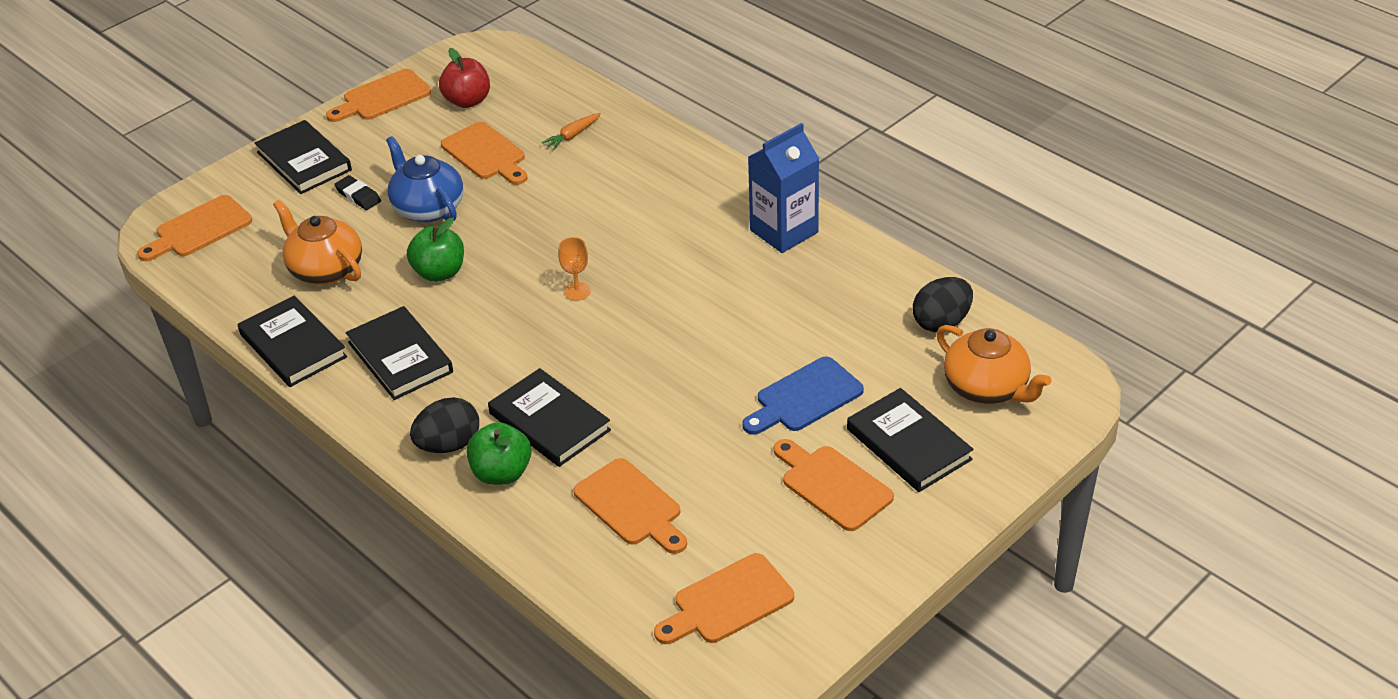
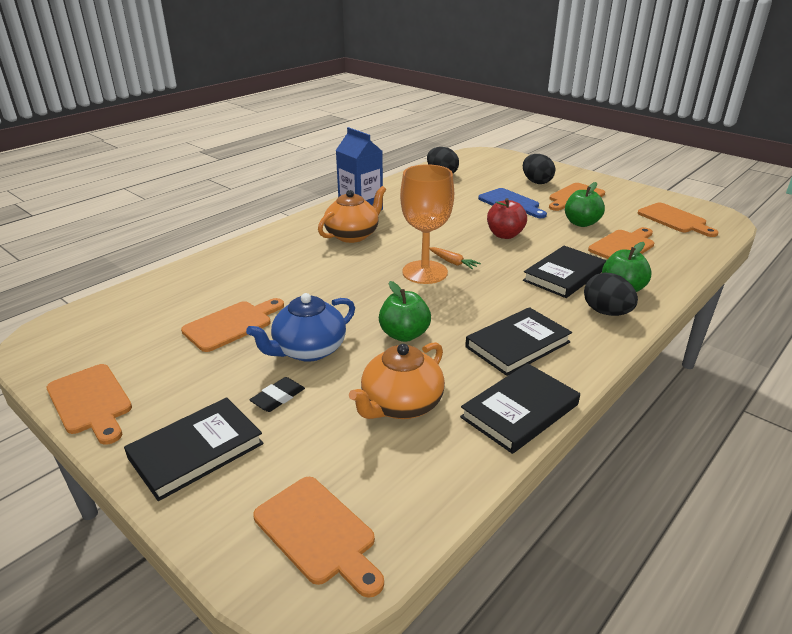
camera: 95 degrees left, 10 degrees down
(467, 101) = (135, 342): red apple -> red apple (505, 235)
(572, 135) = (222, 284): orange carrot -> orange carrot (453, 262)
(577, 291) = (425, 272): orange goblet -> orange goblet, size x2.27
(719, 472) = (581, 223): none -> green apple
(909, 444) = (536, 182): black book -> black egg
(987, 388) = (489, 167): orange teapot -> orange teapot (353, 235)

